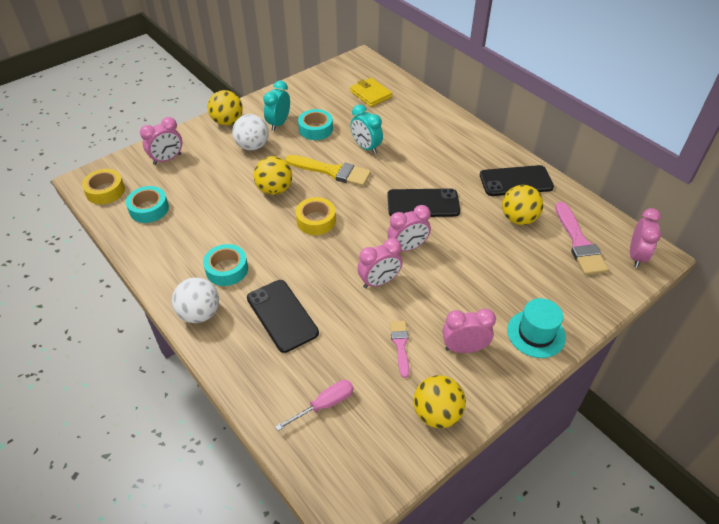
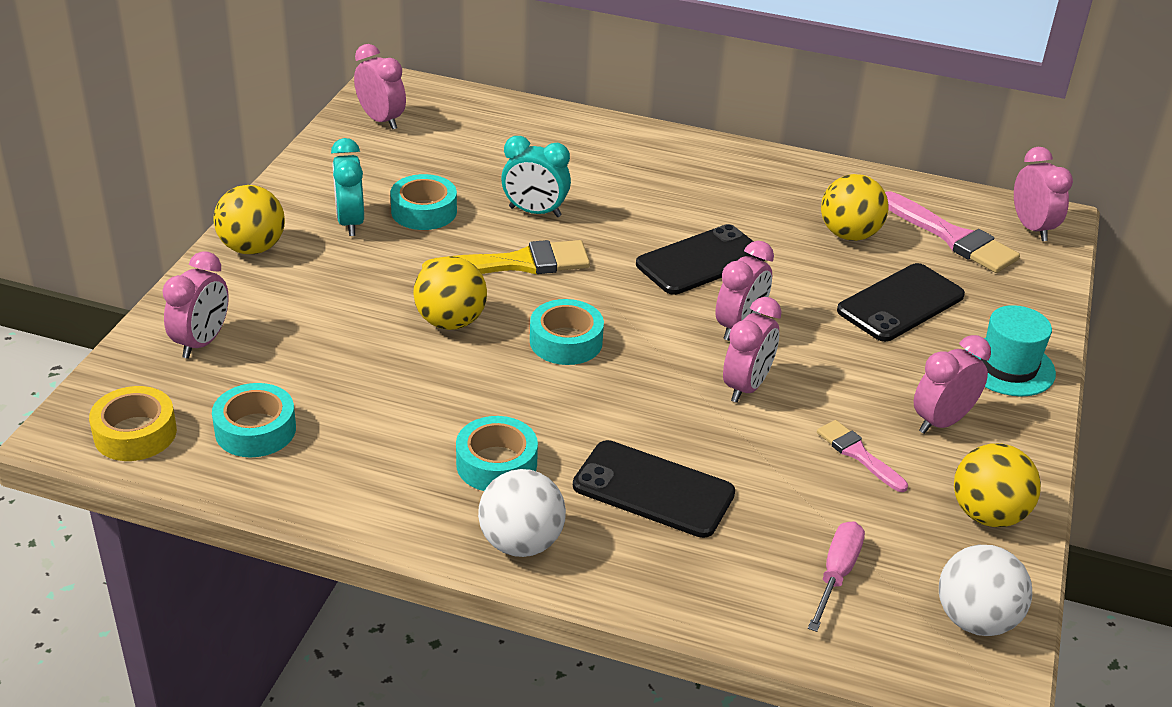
camera: 35 degrees left, 10 degrees down
(252, 146) = (341, 271): white ball -> white ball (975, 620)
(316, 221) = (566, 341): yellow tape -> turquoise tape
(340, 76) = (381, 120): none -> pink clock
(370, 94) = (461, 133): yellow wallet -> none
(516, 181) = (798, 187): black phone -> black phone (900, 303)

